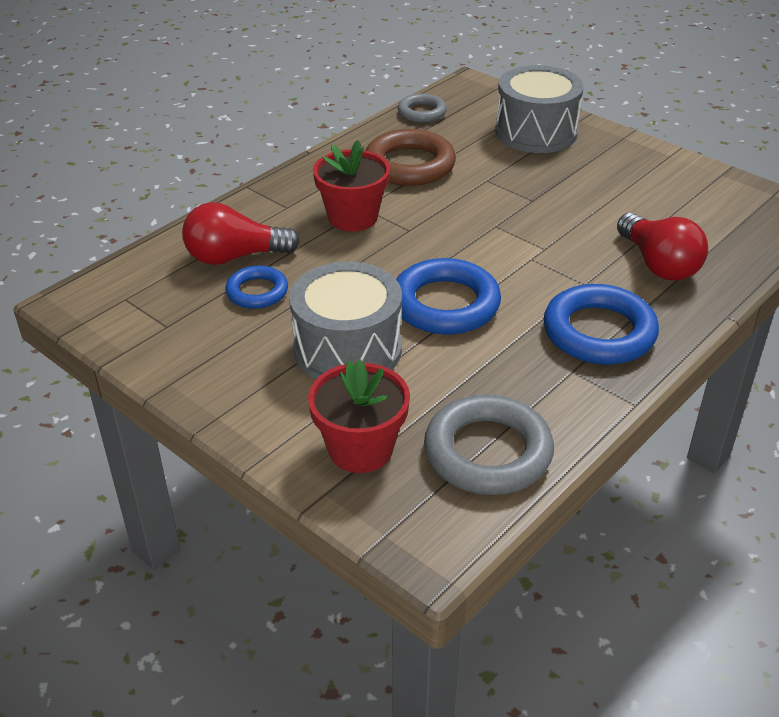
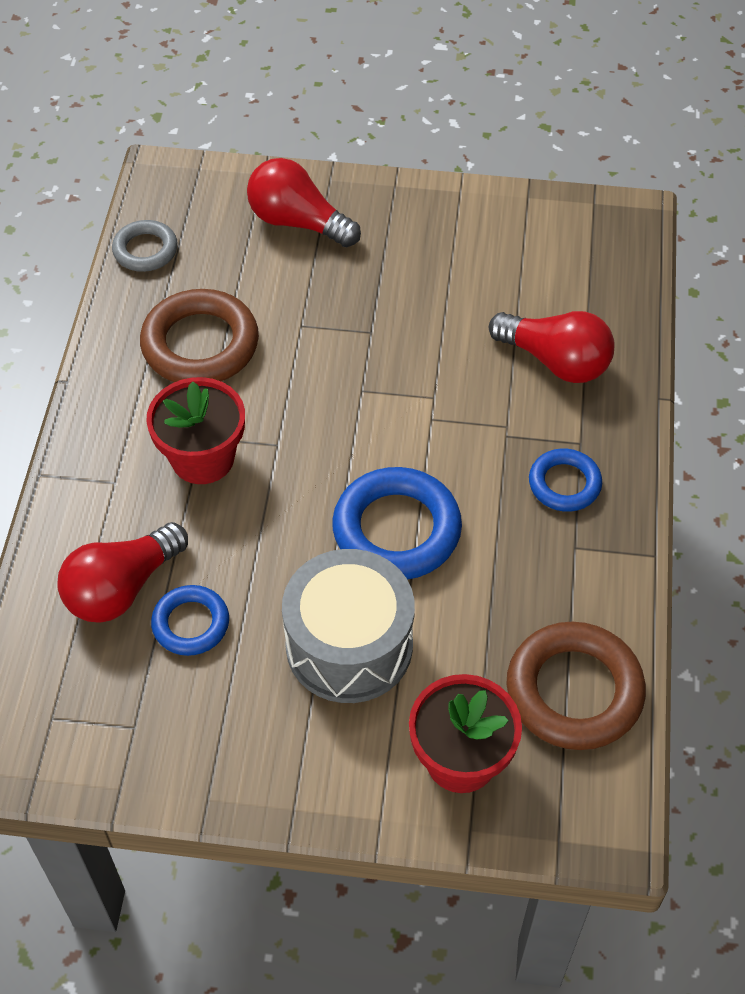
camera: 35 degrees left, 15 degrees up
(488, 452) = (574, 691): grey ring -> brown ring
(536, 132) = (298, 222): grey drum -> red light bulb
(599, 332) = (564, 484): blue ring -> blue ring, size x0.58

